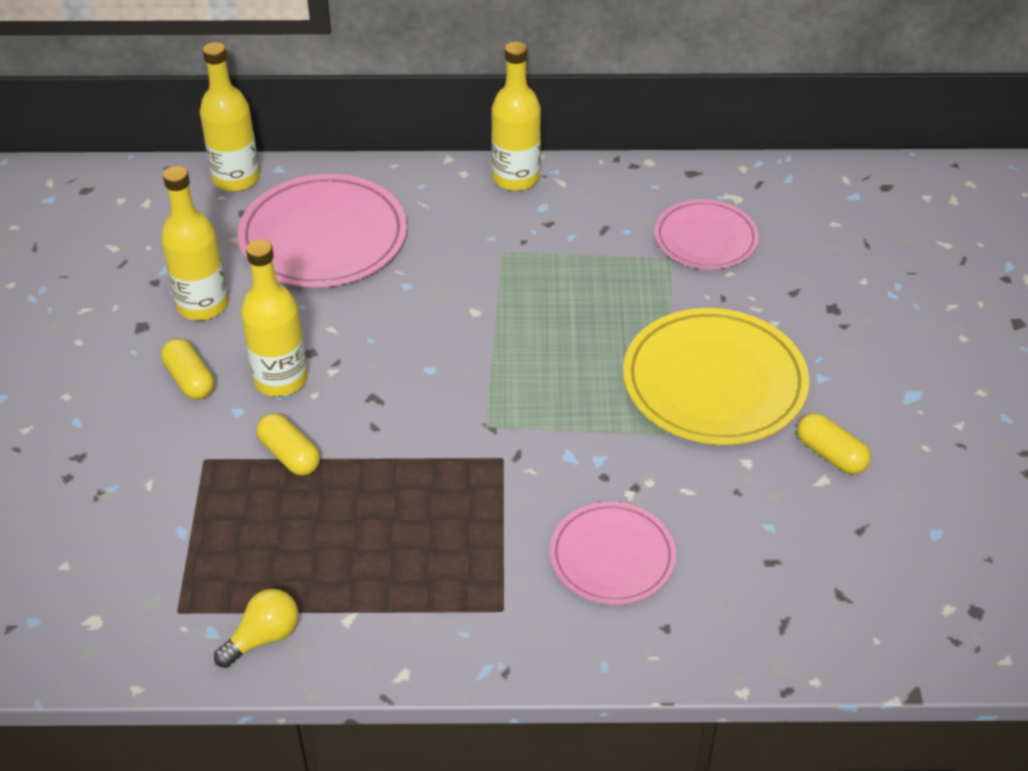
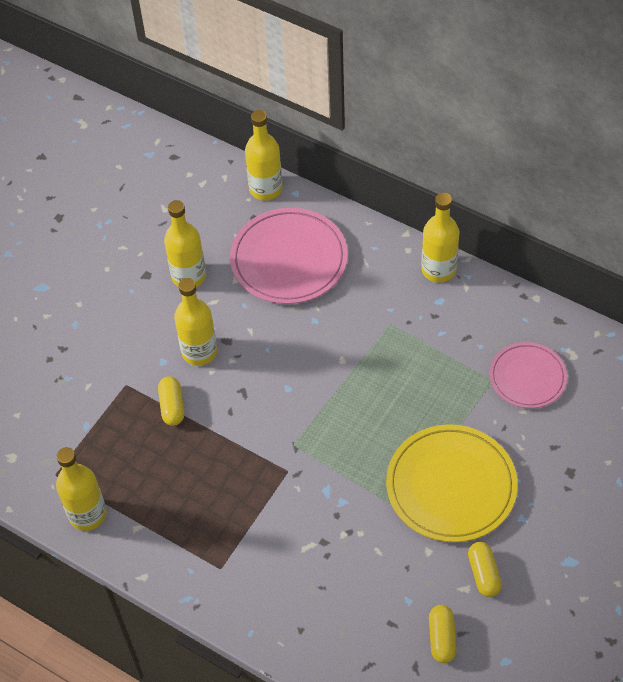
camera: 35 degrees right, 10 degrees up
(190, 380) = (150, 326): yellow capsule -> yellow capsule (442, 638)
(263, 637) = (87, 514): yellow light bulb -> yellow bottle
(612, 557) = (303, 569): pink plate -> none

